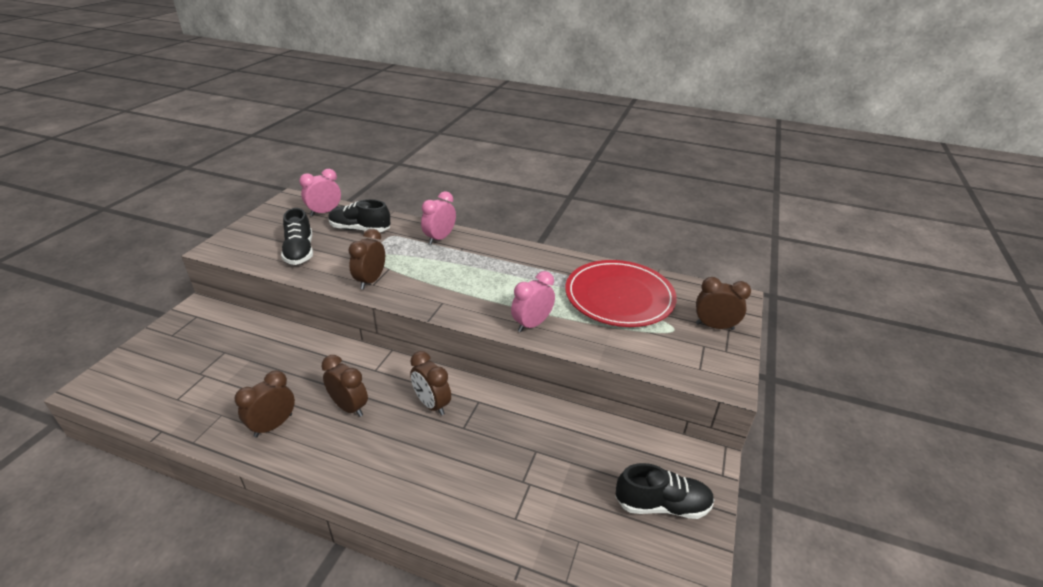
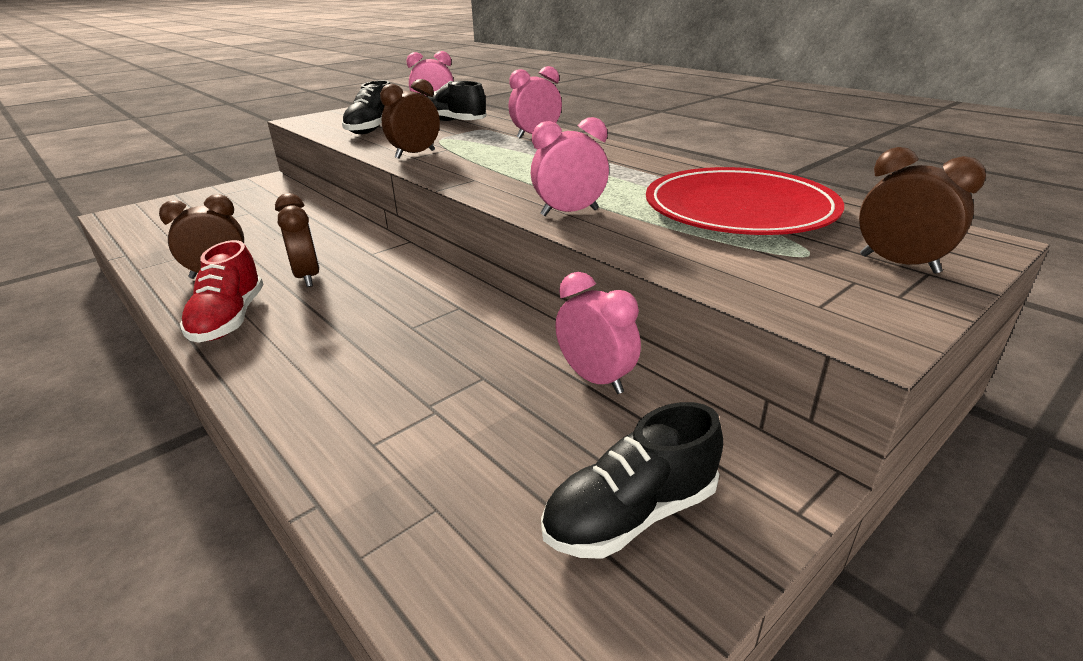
camera: 30 degrees right, 5 degrees down
(331, 464) = (229, 319): none -> red shoe
(432, 404) = (399, 296): brown clock -> none
(593, 430) = (595, 379): none -> pink clock
(662, 505) = (631, 514): black shoe -> black shoe turned 120 degrees clockwise

